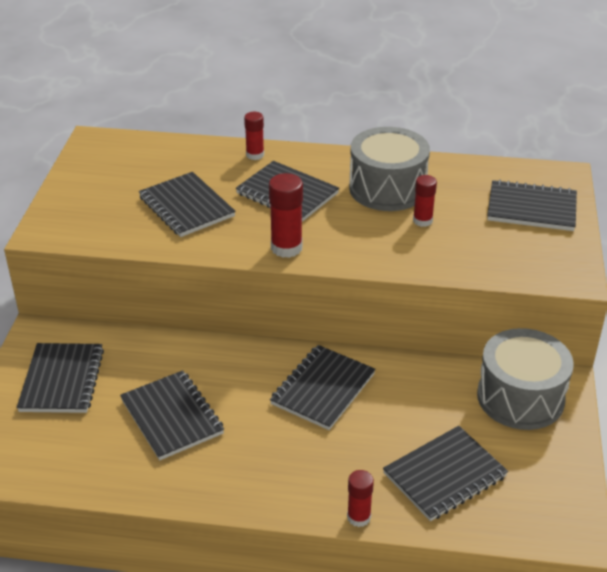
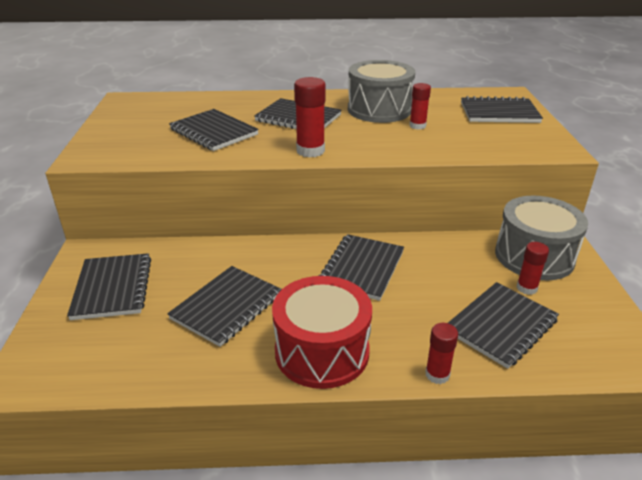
camera: 10 degrees left, 5 degrees down
(172, 417) = (227, 307): black notebook -> black notebook turned 75 degrees clockwise
(254, 478) = (322, 351): none -> red drum
(255, 155) = (263, 98): red glue stick -> red glue stick (526, 288)

